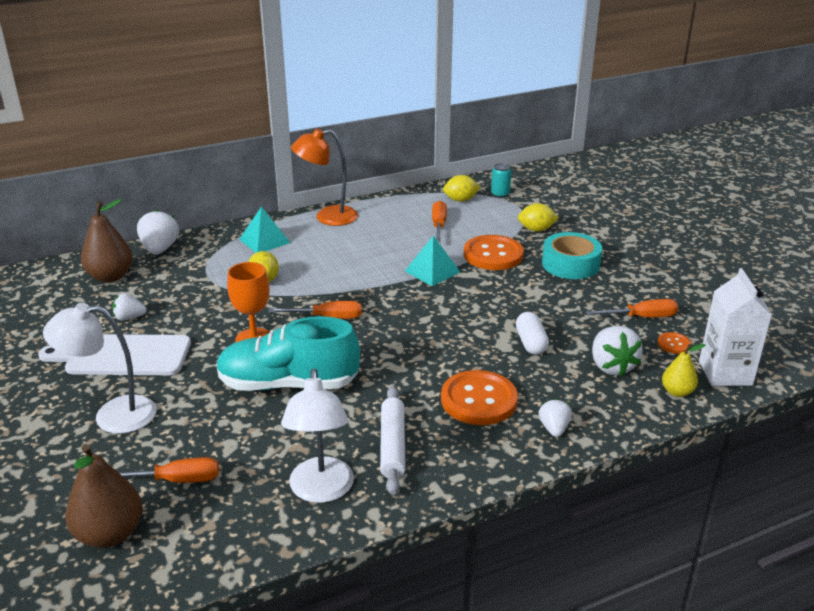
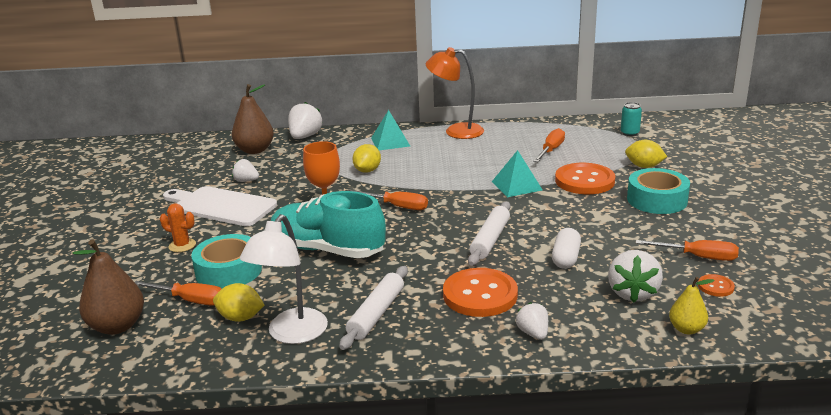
camera: 25 degrees right, 5 degrees down
(112, 415) = (182, 245): white lamp -> orange cactus
(194, 434) = (228, 271): none -> turquoise tape
(448, 337) = (490, 240): none -> white rolling pin
(461, 200) = (587, 133): yellow lemon -> yellow lemon (240, 318)
(554, 429) = (533, 333): white strawberry -> white strawberry turned 45 degrees counterclockwise
(725, 373) = (755, 323): white carton -> none

